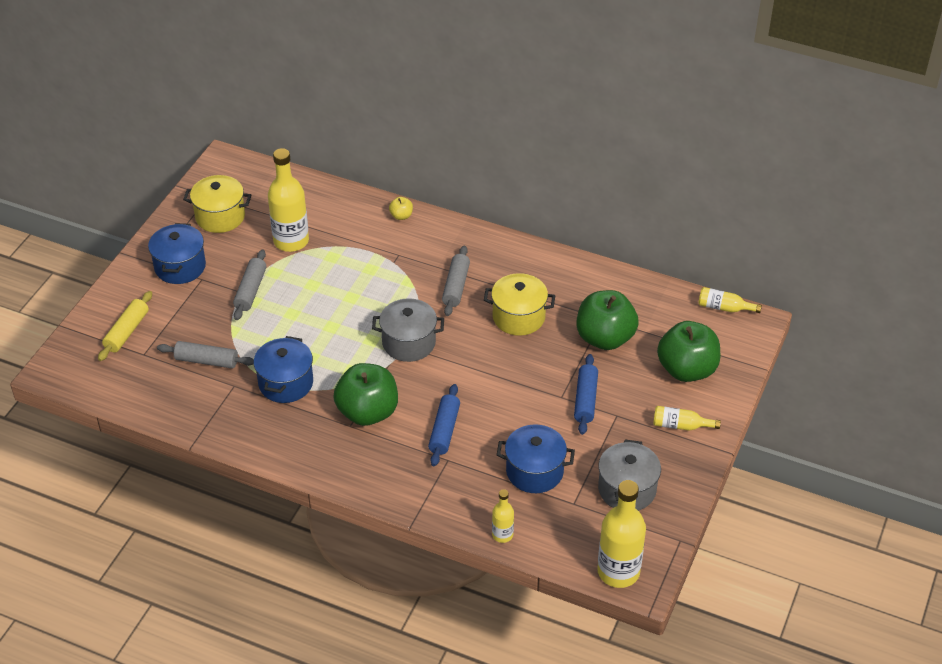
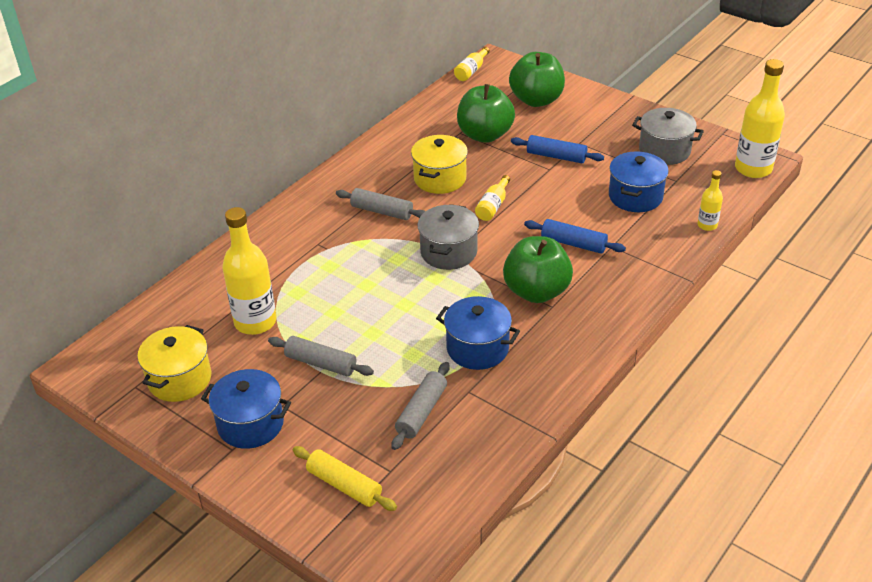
camera: 75 degrees left, 5 degrees down
(401, 216) = (260, 235): yellow apple -> none
(680, 425) = (598, 113): yellow bottle -> yellow bottle (493, 206)

